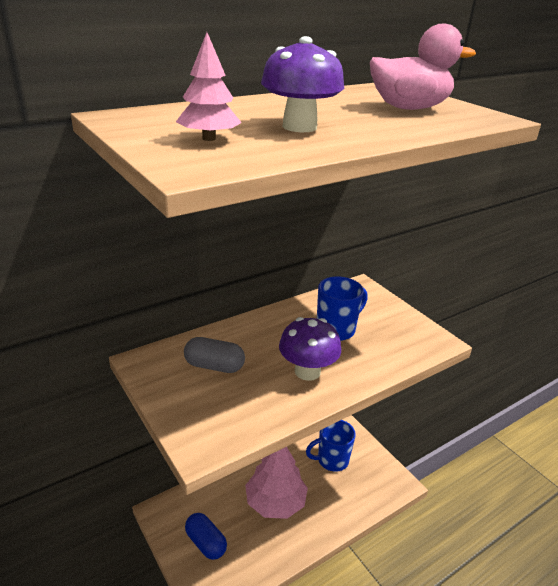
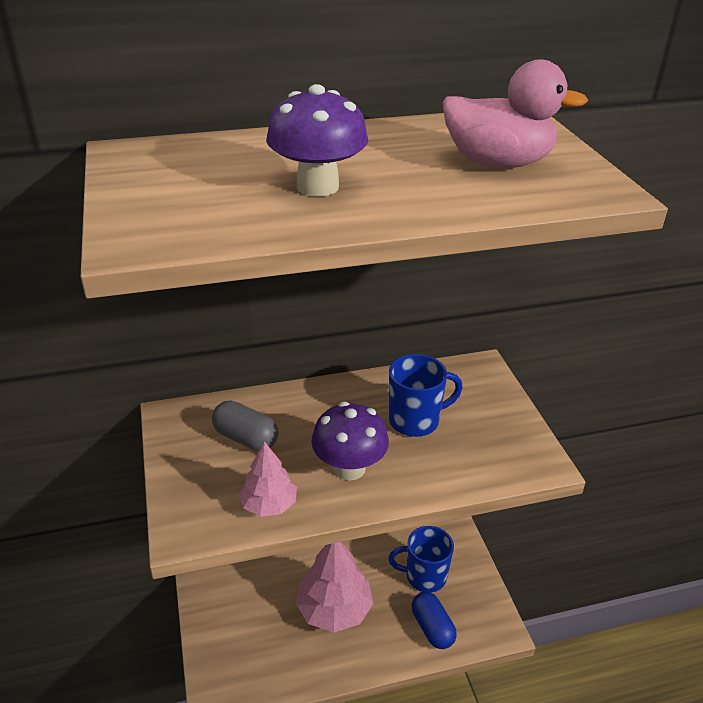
camera: 20 degrees right, 5 degrees up
(206, 543) = (237, 633): blue capsule -> blue capsule (432, 628)
(209, 138) = (194, 197): pink tree -> pink tree (269, 504)

